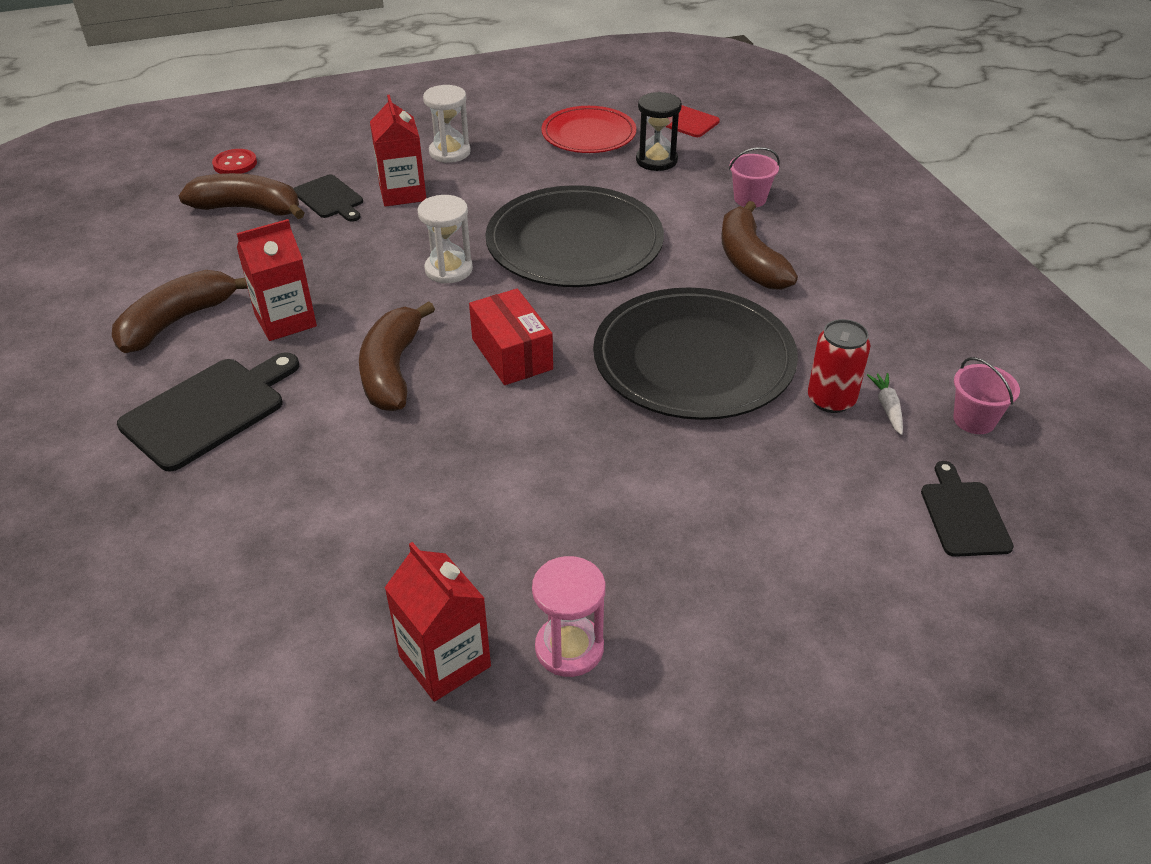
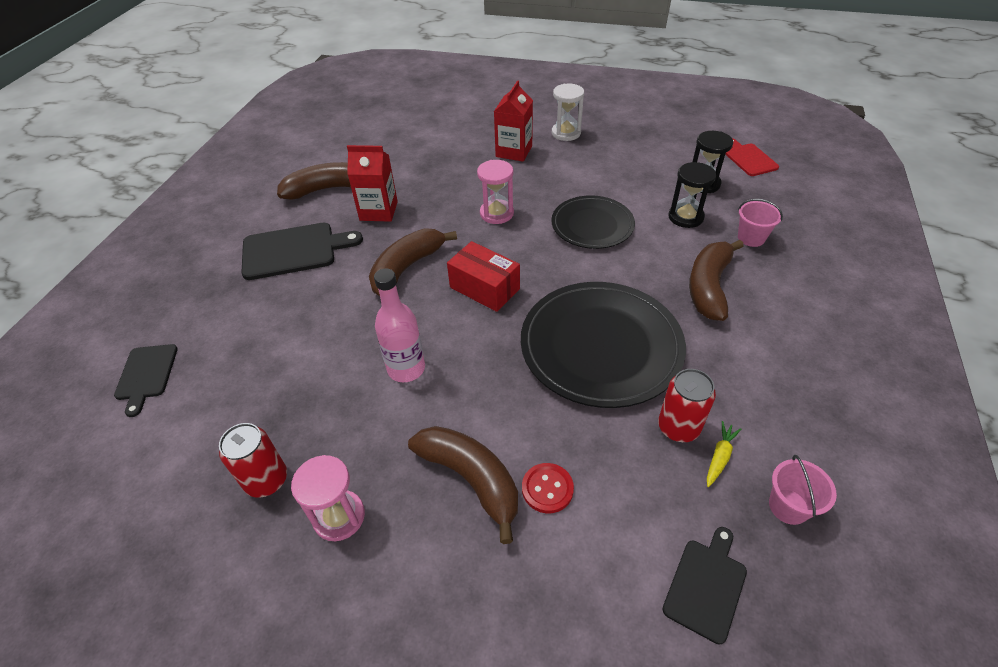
camera: 35 degrees right, 5 degrees up
(235, 164) = (437, 102): red button -> red button (547, 489)
(248, 209) = (420, 132): brown banana -> brown banana (471, 479)
(329, 198) = (469, 141): black cutting board -> black cutting board (146, 375)
(444, 661) = (266, 480): red carton -> red can
(448, 270) = (496, 213): white hourglass -> pink hourglass
(500, 473) = (406, 369): none -> pink bottle
(512, 354) = (484, 288): red box -> red box turned 60 degrees counterclockwise
(574, 243) = (592, 225): black plate -> black plate, size x0.62
(588, 134) = (670, 149): red plate -> none
(667, 200) = (685, 217): none -> black hourglass
(887, 407) = (719, 457): white carrot -> yellow carrot

